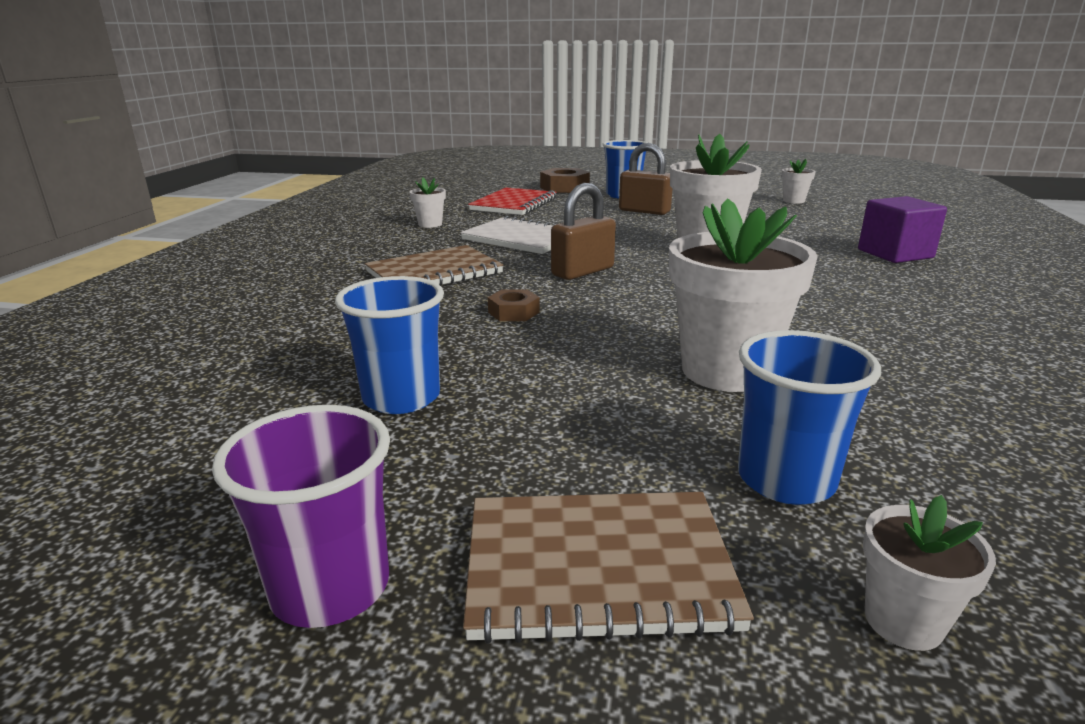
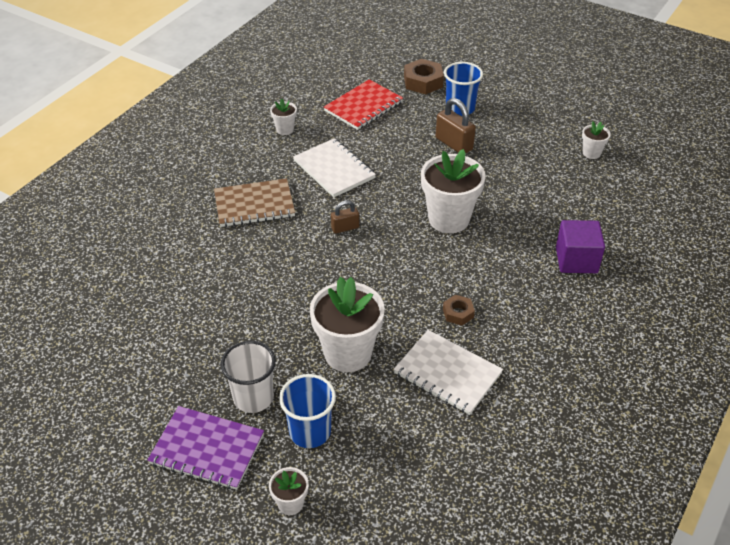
camera: 20 degrees right, 20 degrees up
(330, 588) = (116, 428): purple cup -> none
(401, 398) = (182, 328): blue cup -> none
(513, 312) = (275, 266): brown nut -> brown nut (458, 313)
(582, 271) = (345, 228): brown padlock -> brown padlock, size x0.61
(597, 568) = (207, 449): brown notebook -> purple notebook
(620, 457) = (253, 397): none -> white cup
(903, 361) = (447, 373): none -> white notebook

